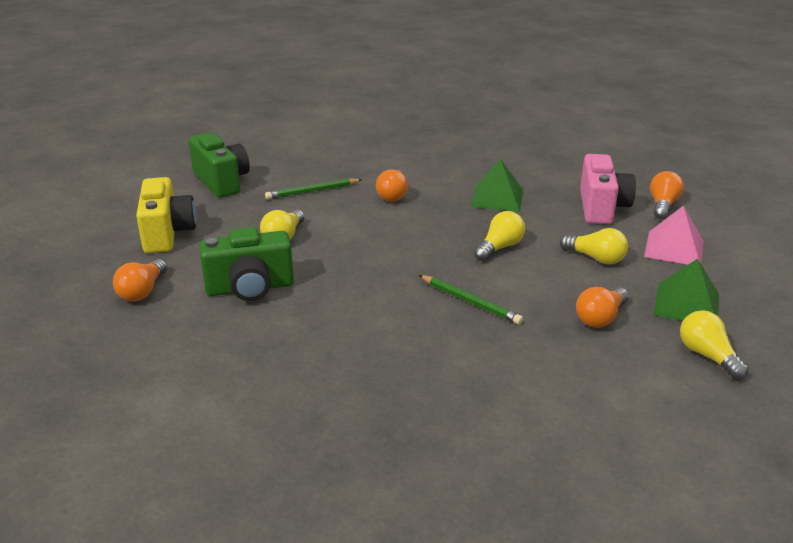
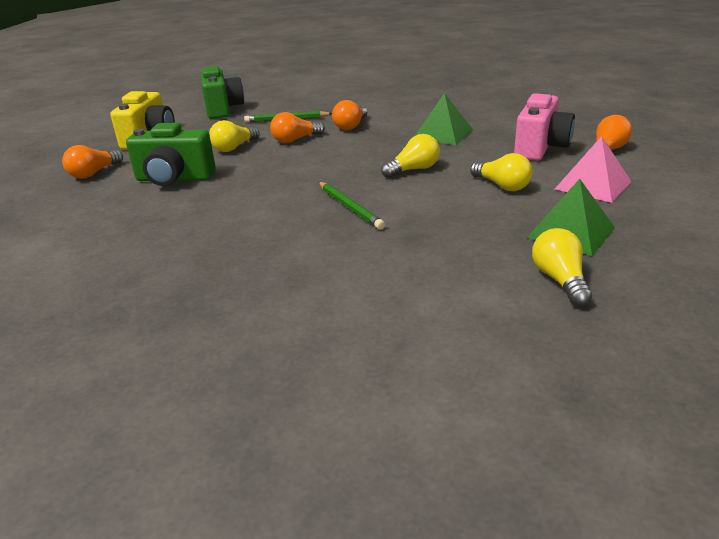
camera: 20 degrees right, 0 degrees up
(600, 318) = (467, 234): orange light bulb -> orange light bulb (295, 140)

